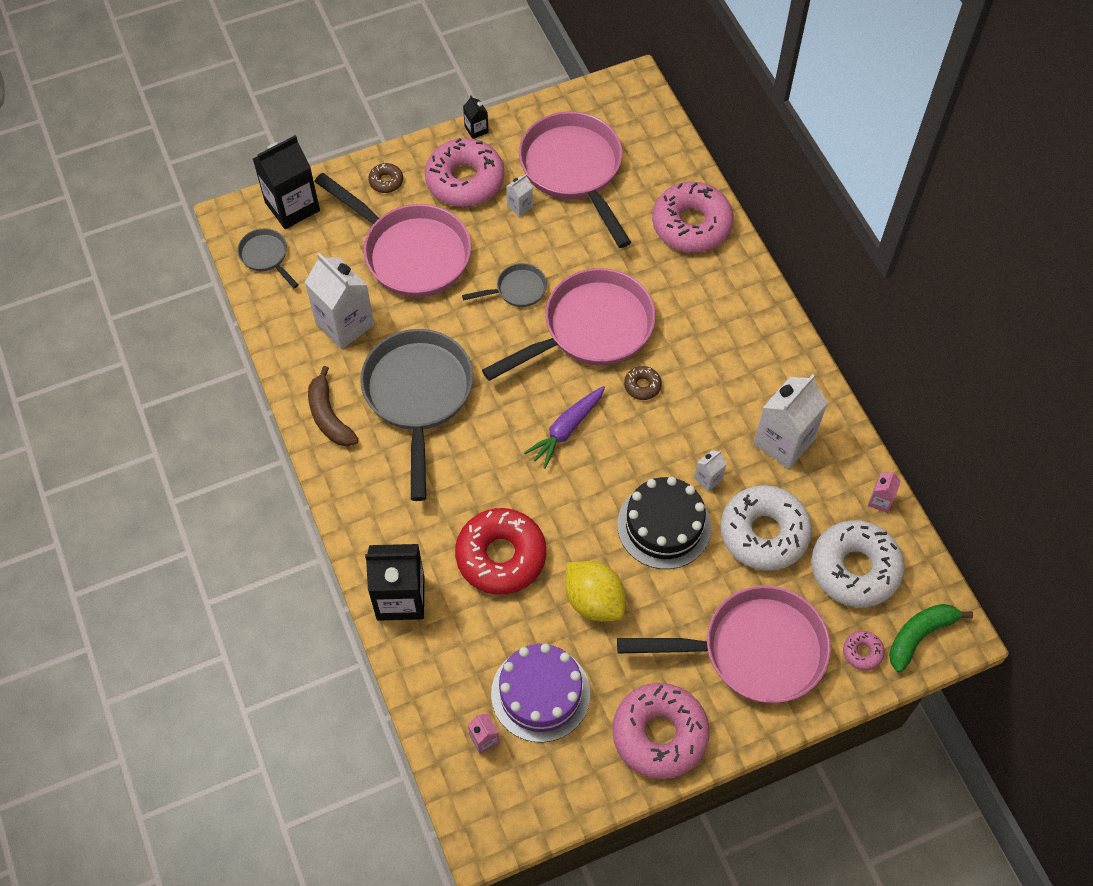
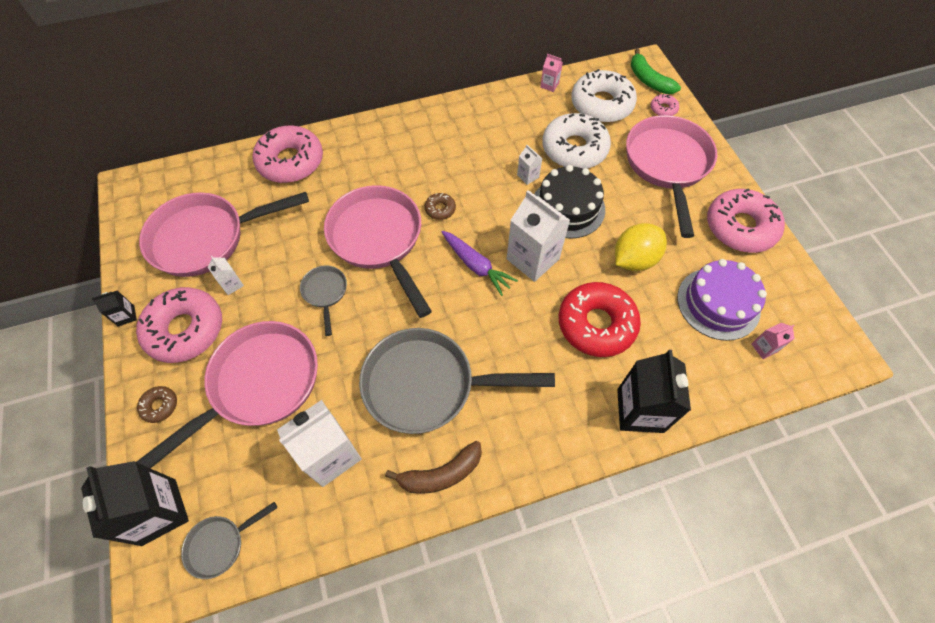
camera: 85 degrees left, 0 degrees up
(784, 441) = (499, 129): white carton -> white carton (533, 259)

